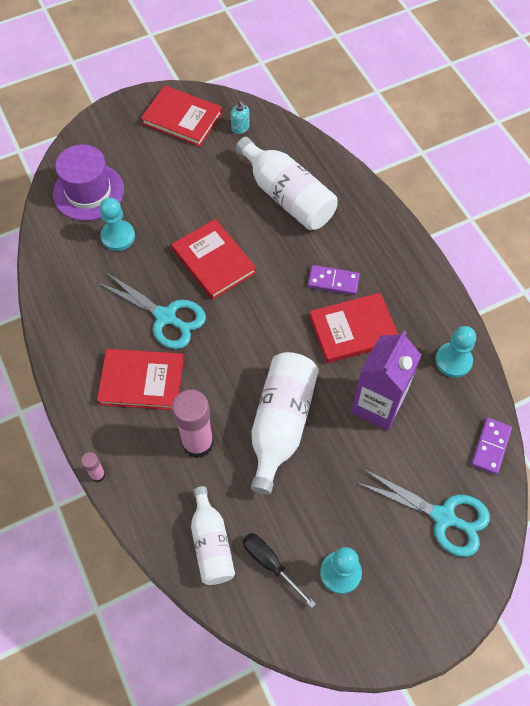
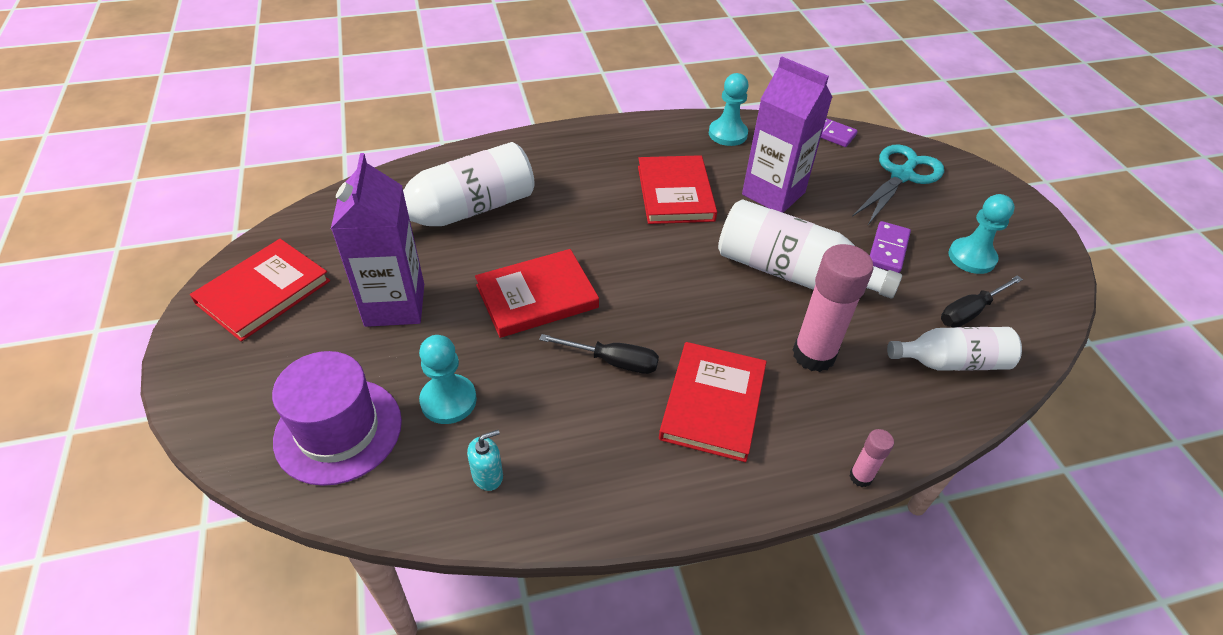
camera: 80 degrees left, 15 degrees down
(165, 317) = (613, 361): turquoise scissors -> black screwdriver
(187, 186) = (395, 305): none -> purple carton
(240, 127) = (323, 234): turquoise soap dispenser -> turquoise soap dispenser (488, 475)
(333, 281) = (605, 196): purple domino -> purple domino (888, 249)

